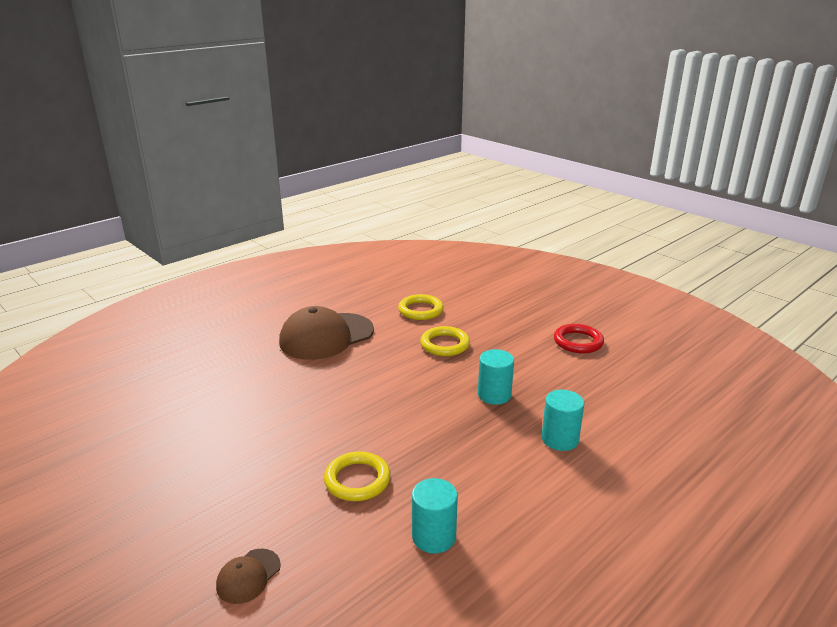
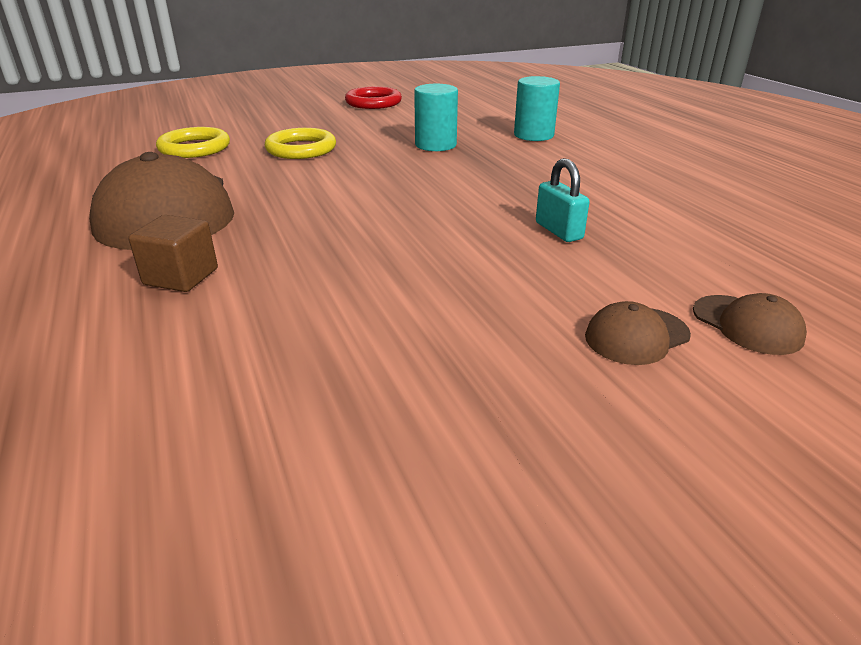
camera: 70 degrees left, 5 degrees up
(227, 526) = (636, 336): none -> brown cap
(256, 367) = (181, 277): none -> brown cube
(357, 480) = (558, 231): yellow ring -> turquoise padlock
(434, 536) = (672, 205): turquoise cylinder -> none

